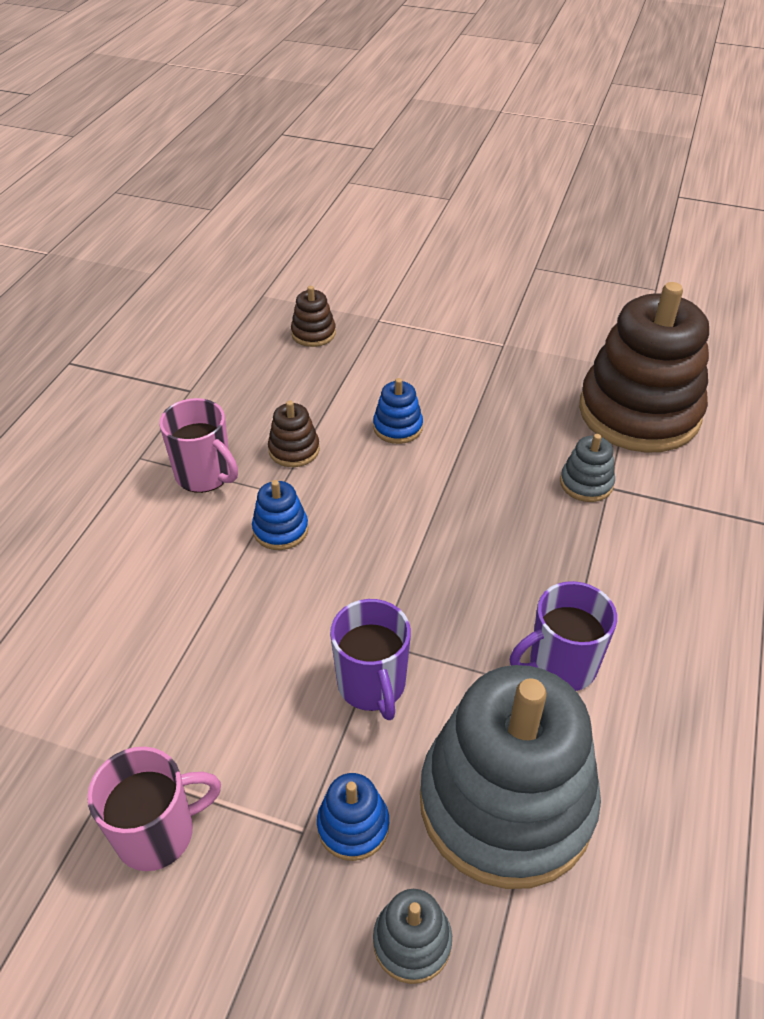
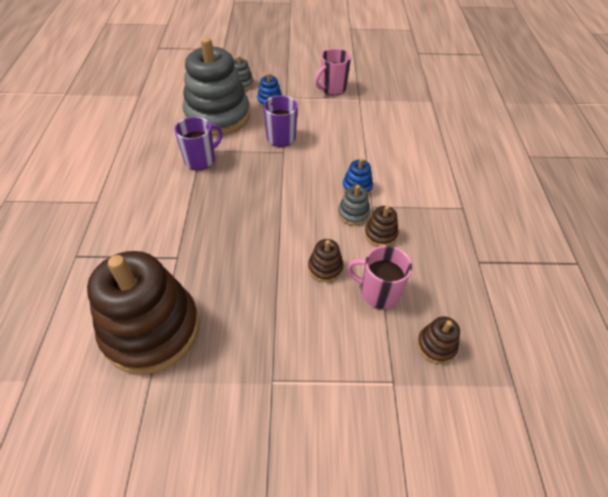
camera: 160 degrees right, 5 degrees up
(205, 475) = (418, 206): pink mug -> pink mug (378, 292)
(397, 427) = (325, 268): blue stacking toy -> brown stacking toy
(586, 483) = (191, 256): grey stacking toy -> grey stacking toy (353, 214)

